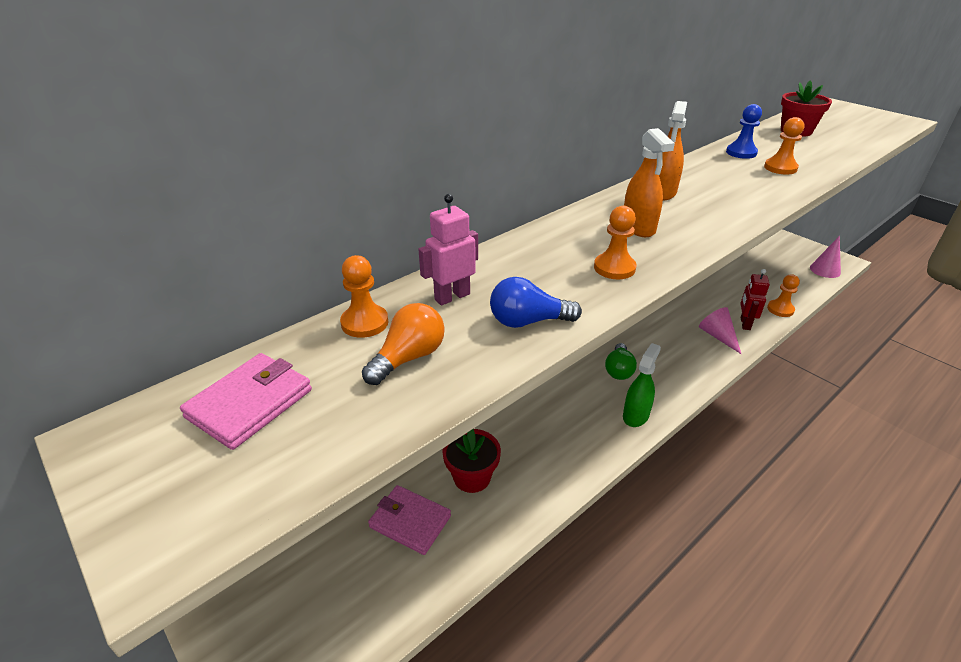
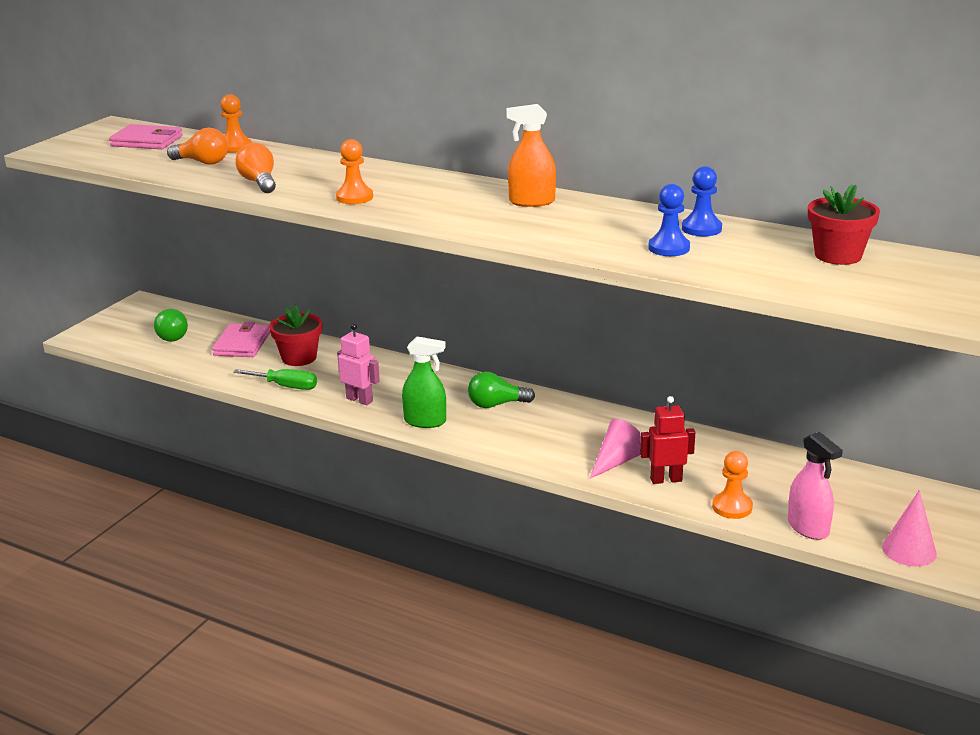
camera: 70 degrees right, 10 degrees down
(341, 594) = (171, 336): none -> green light bulb
(452, 297) = (280, 161): pink robot -> pink robot (359, 400)
(528, 321) = (259, 182): blue light bulb -> orange light bulb
(532, 500) = (286, 386): none -> green screwdriver
(638, 228) = (438, 199): orange spray bottle -> none
(780, 168) = (669, 248): orange pawn -> blue pawn
(803, 292) = (808, 528): none -> pink spray bottle

